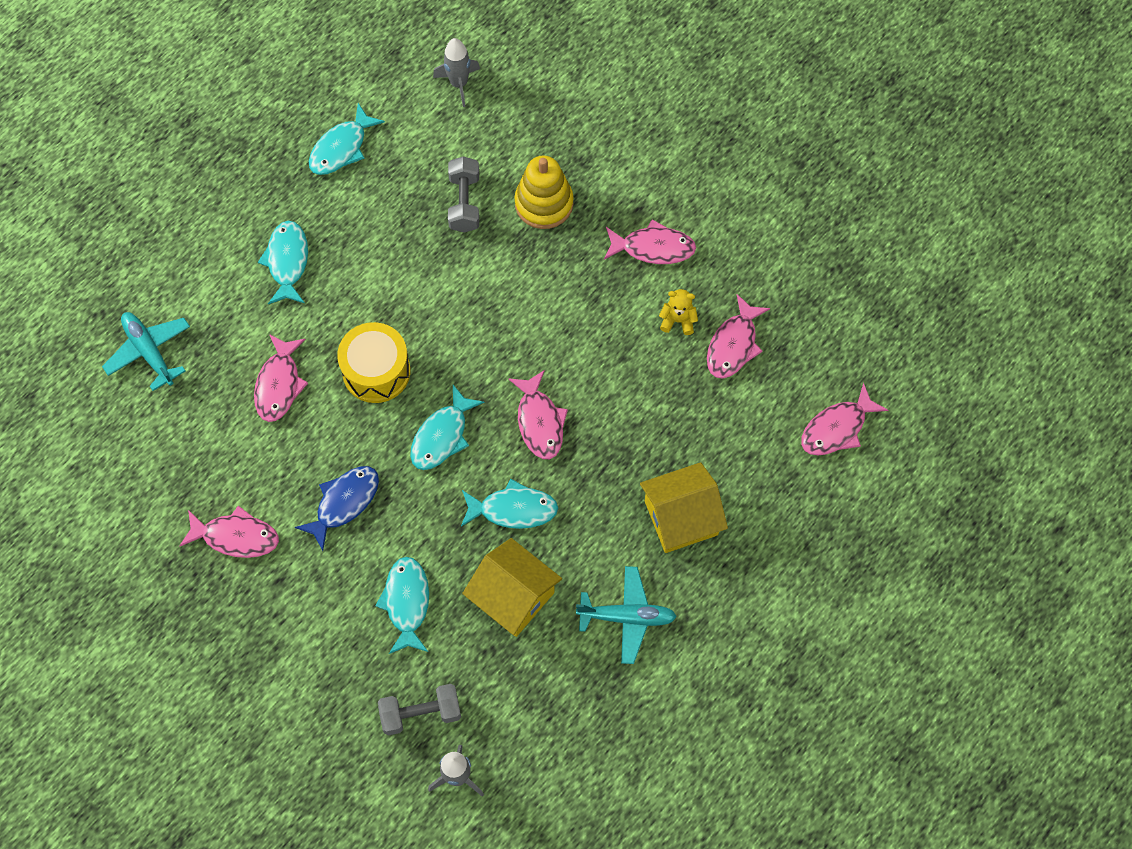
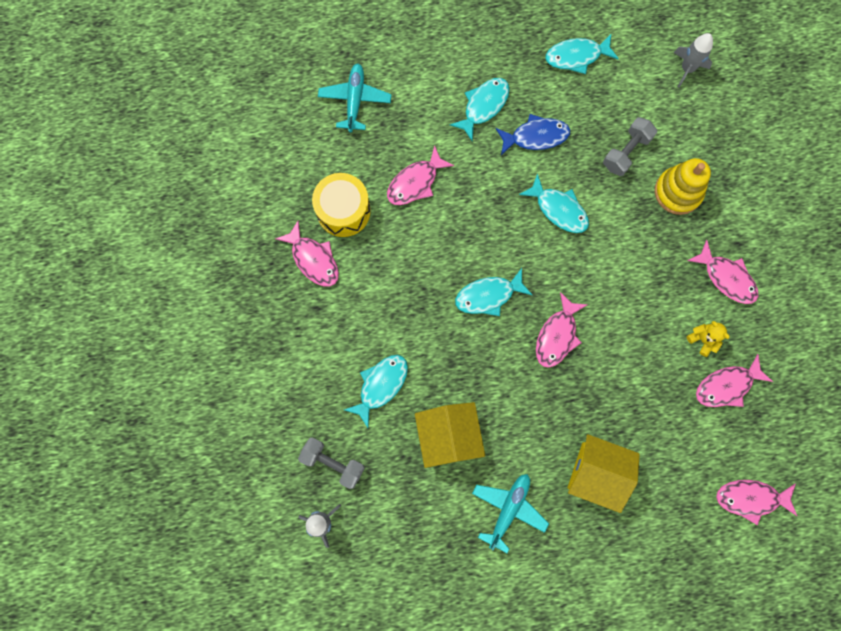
camera: 40 degrees right, 10 degrees up
(344, 503) = (394, 290): blue fish -> blue fish (536, 136)
(376, 371) = (481, 221): yellow drum -> yellow drum (343, 211)
(513, 509) = (494, 379): turquoise fish -> turquoise fish (559, 209)
(627, 617) = (508, 509): turquoise plane -> turquoise plane turned 105 degrees counterclockwise

